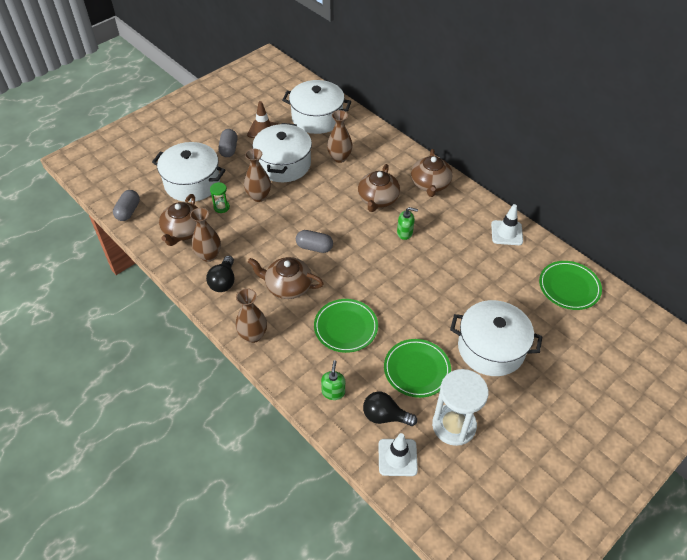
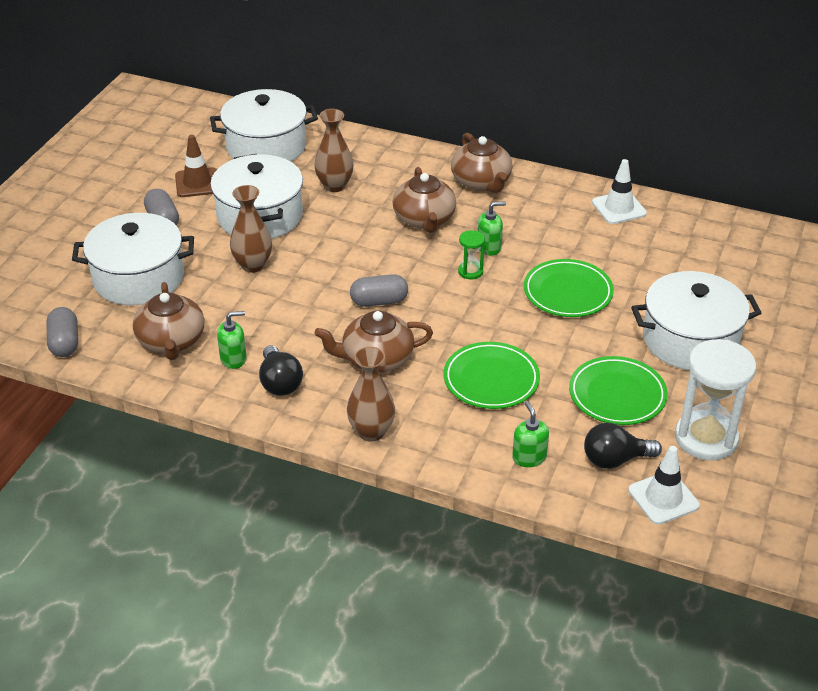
camera: 25 degrees left, 10 degrees down
(209, 255) = (233, 359): brown vase -> green soap dispenser
(221, 207) = (207, 294): green hourglass -> green hourglass (470, 271)
(569, 287) = (735, 244): green plate -> green plate (568, 292)

